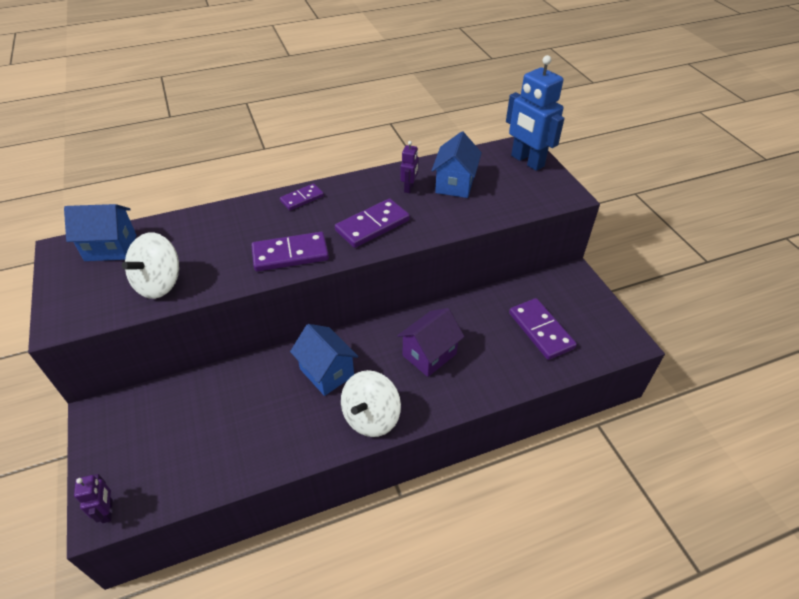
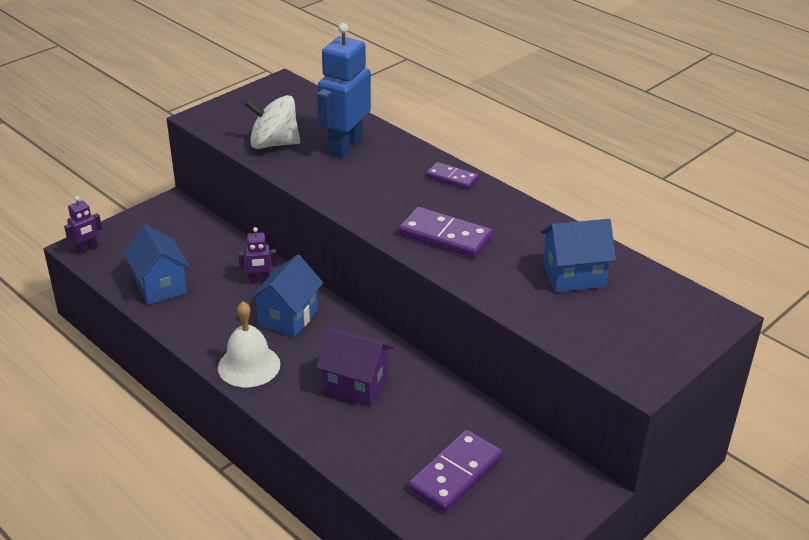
camera: 65 degrees right, 10 degrees down
(111, 248) = (300, 104): blue house -> blue house (160, 286)
(290, 254) = (361, 199): purple domino -> none
(371, 417) = (249, 365): white spinning top -> white bell
(409, 188) = (535, 243): purple robot -> purple robot (259, 281)
(527, 161) = (684, 326): blue robot -> blue robot (345, 147)

